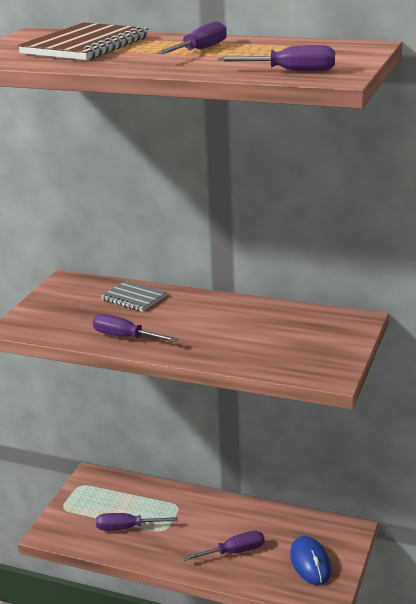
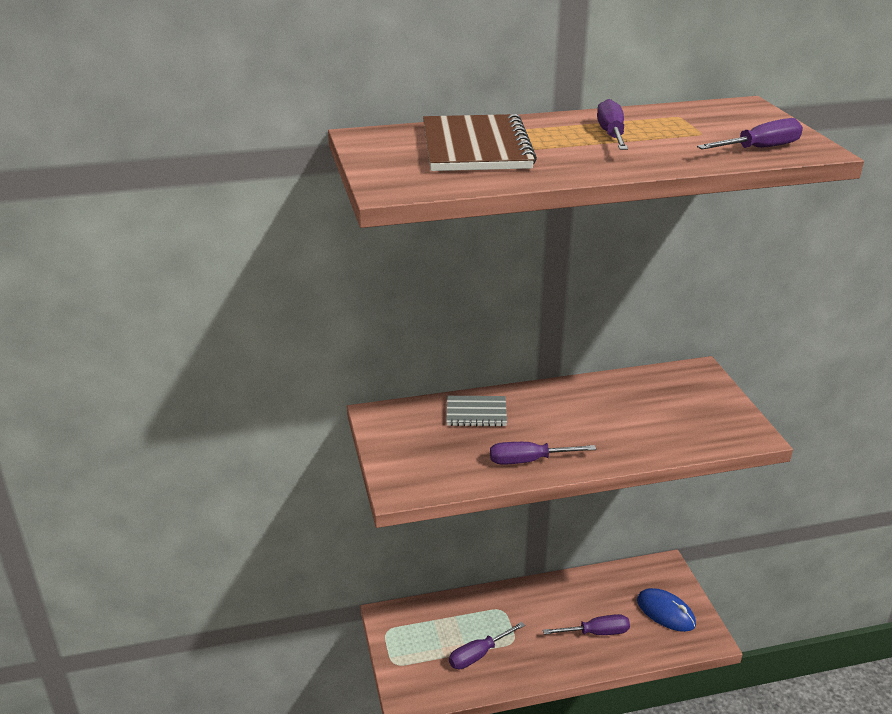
camera: 35 degrees left, 5 degrees up
(233, 552) = (596, 633): purple screwdriver -> purple screwdriver turned 45 degrees clockwise

